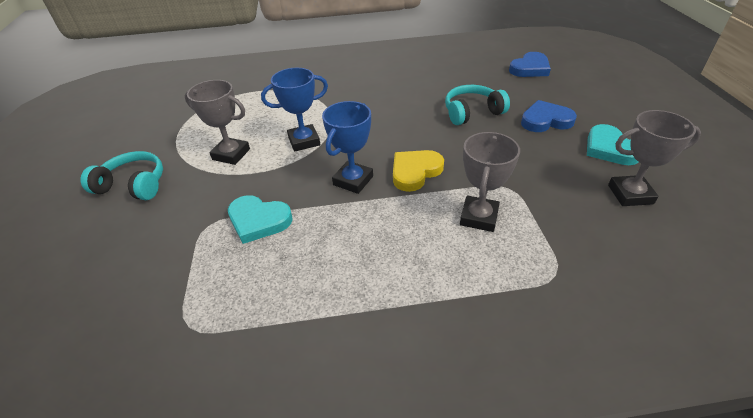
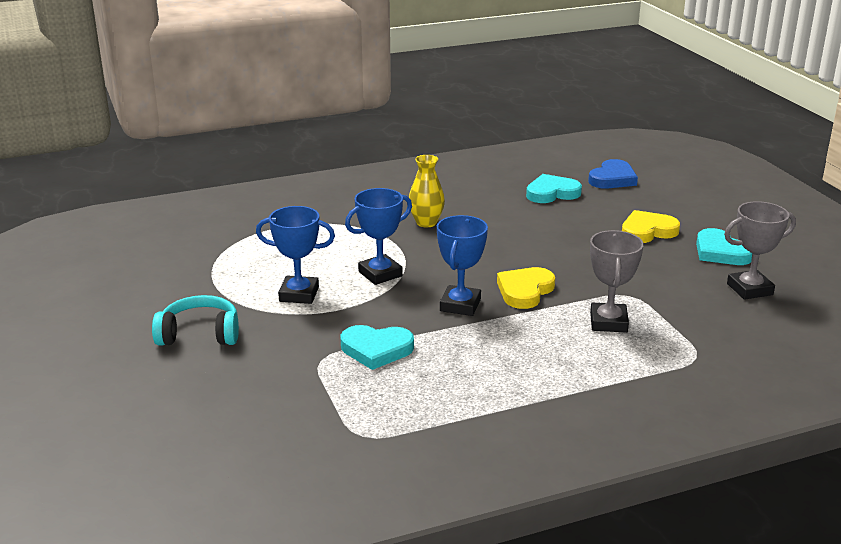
camera: 15 degrees left, 15 degrees down
(231, 154) = (299, 294): grey trophy -> blue trophy
(364, 96) = (426, 223): none -> yellow vase
(472, 112) = (563, 229): turquoise headphones -> none
(475, 78) = (552, 193): none -> turquoise heart
(545, 120) = (647, 231): blue heart -> yellow heart

